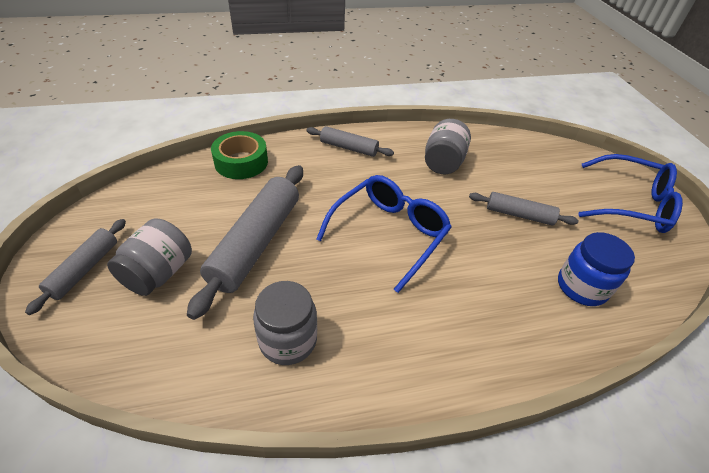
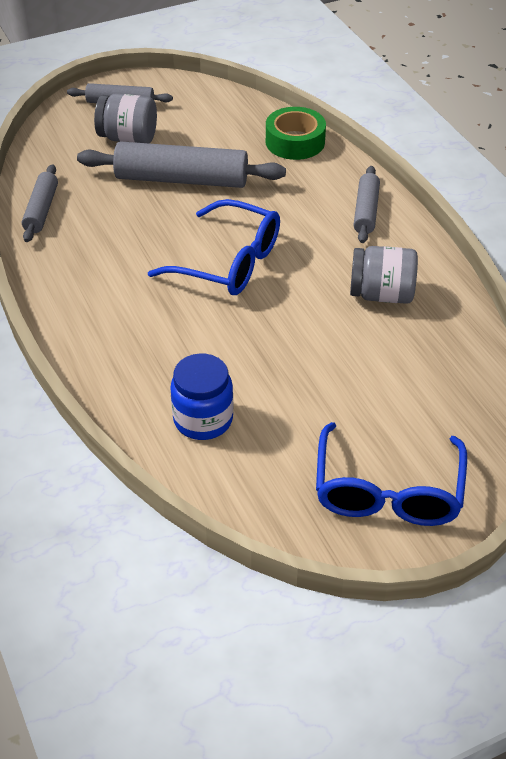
camera: 80 degrees right, 0 degrees up
(288, 340) = (80, 221): grey jar -> none
(519, 215) = (307, 368): grey rolling pin -> grey rolling pin (41, 210)

